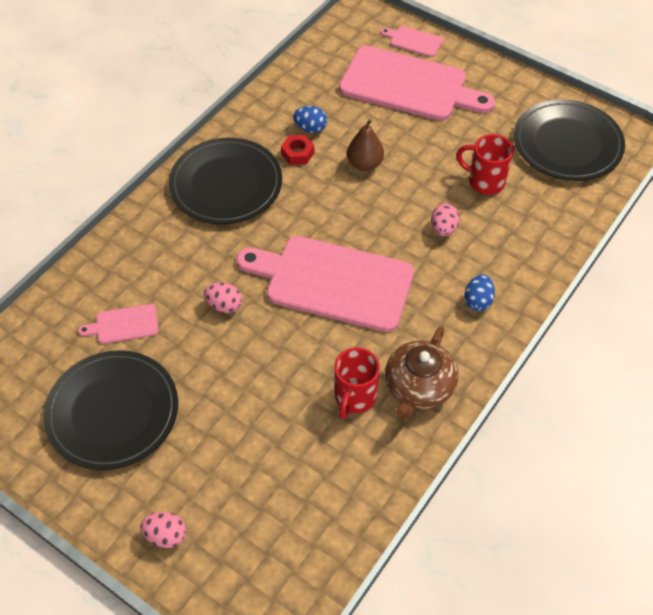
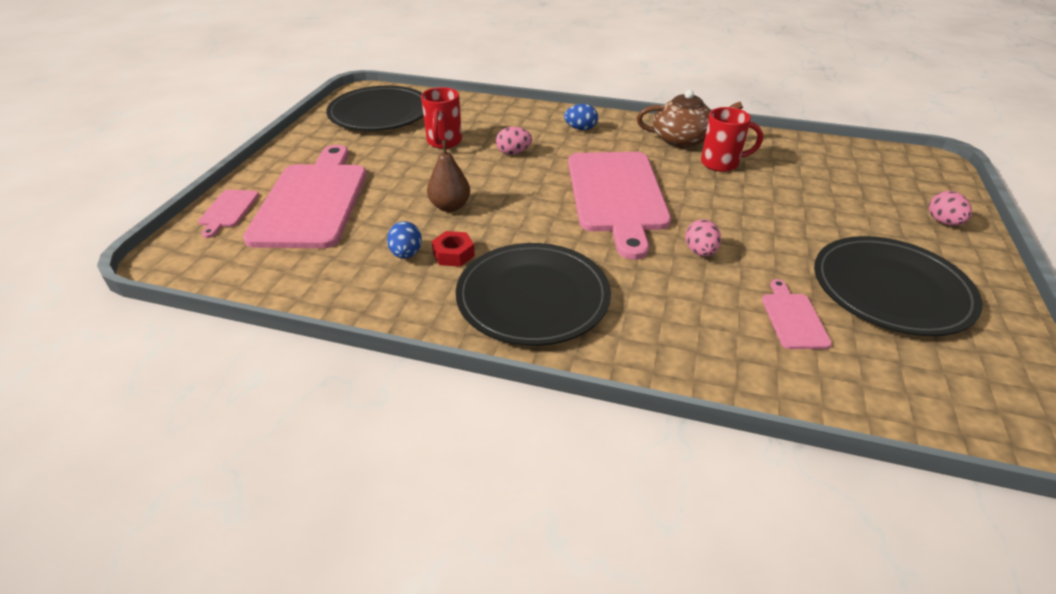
camera: 110 degrees left, 15 degrees down
(124, 324) = (793, 318): pink cutting board -> pink cutting board turned 150 degrees counterclockwise

